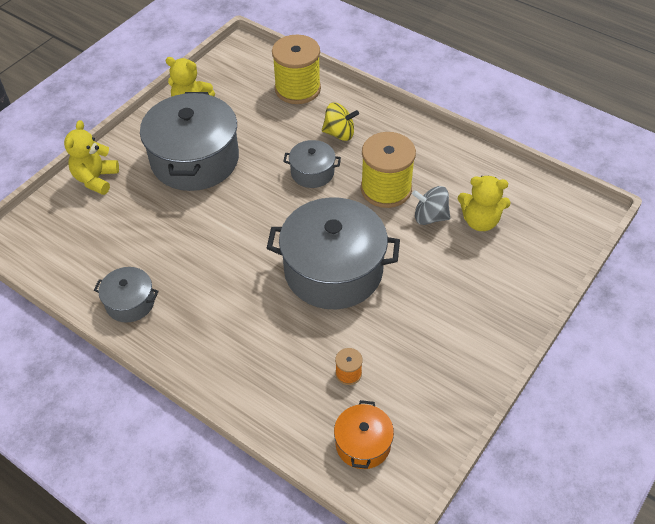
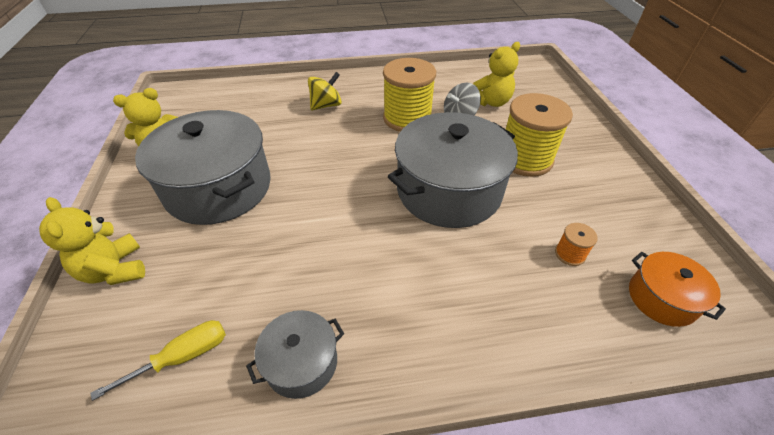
camera: 45 degrees left, 5 degrees down
(84, 255) = (183, 357): none -> yellow screwdriver
(297, 89) = (255, 96): yellow spool -> yellow spool (525, 159)
(312, 172) = (339, 138): grey pot -> none

